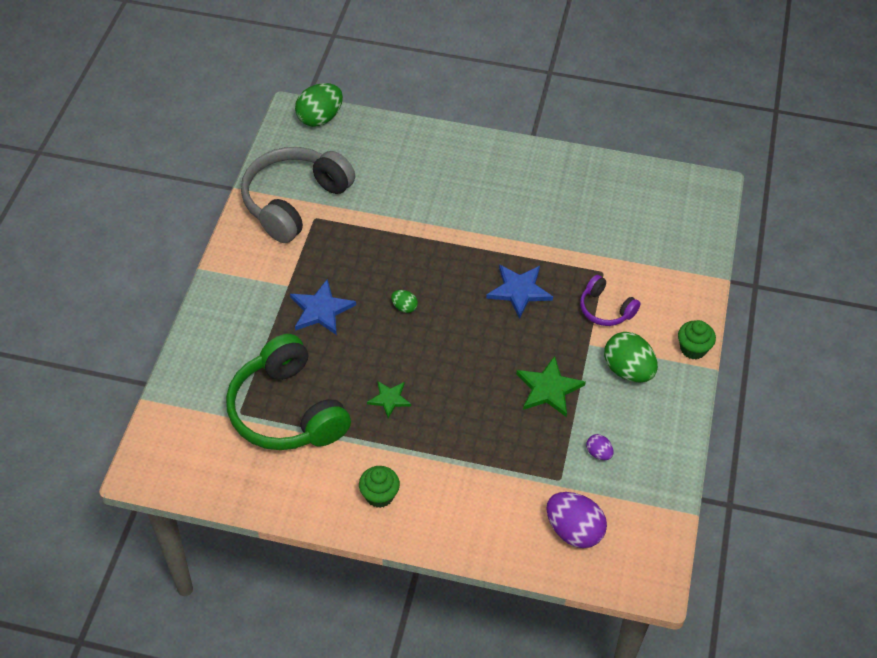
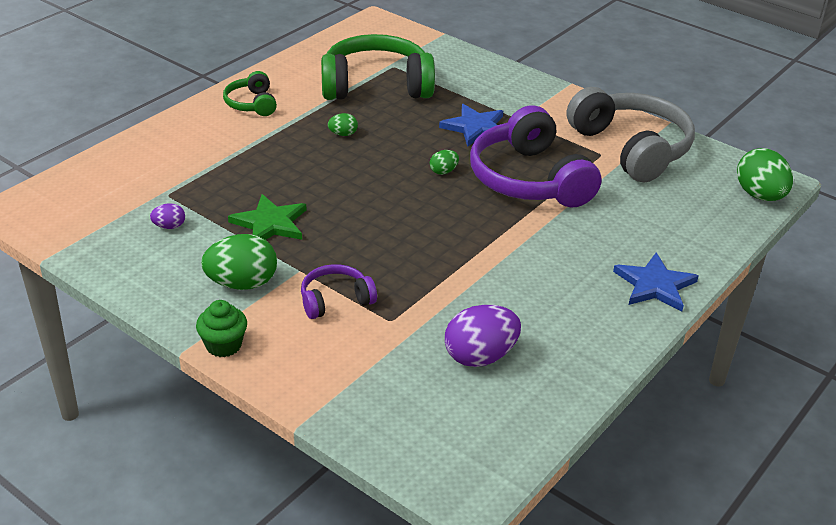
camera: 115 degrees right, 15 degrees down
(379, 495) = (252, 104): green cupcake -> green headphones
(381, 250) = (529, 179): none -> purple headphones
(389, 399) = (343, 134): green star -> green egg
(519, 290) = (410, 248): blue star -> blue star (655, 285)
(574, 531) = (111, 184): purple egg -> purple egg (480, 356)

